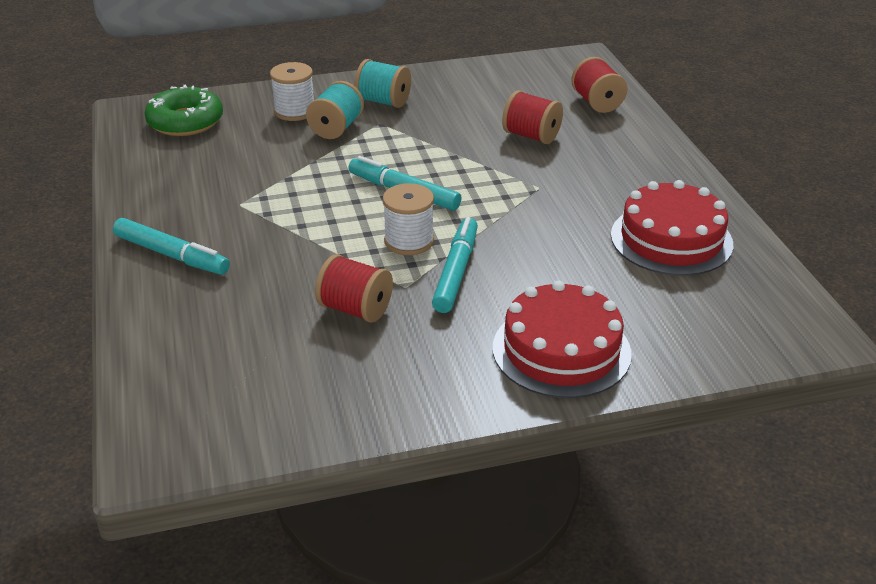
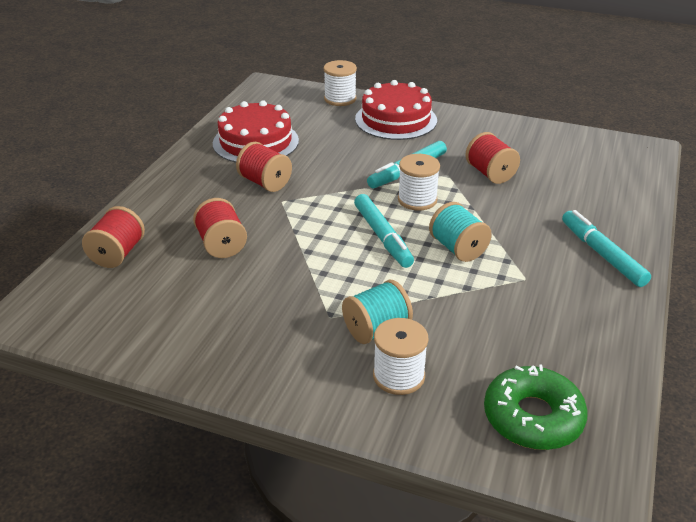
camera: 145 degrees left, 0 degrees up
(383, 101) = (295, 346): turquoise spool -> turquoise spool (458, 248)
(583, 198) = (265, 183): none -> red spool
(685, 356) = (340, 99): none -> white spool

